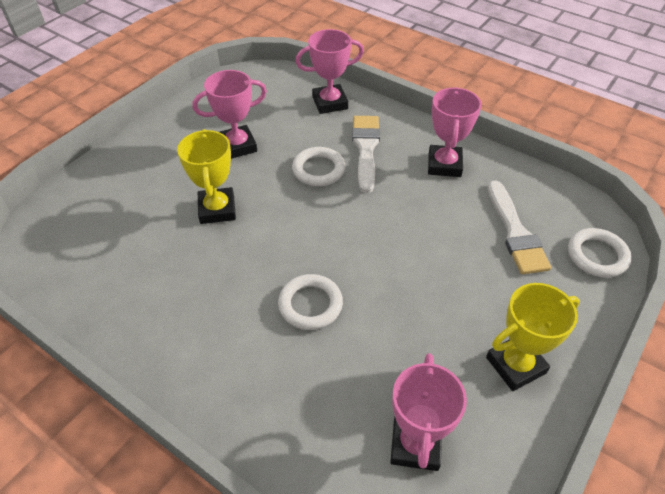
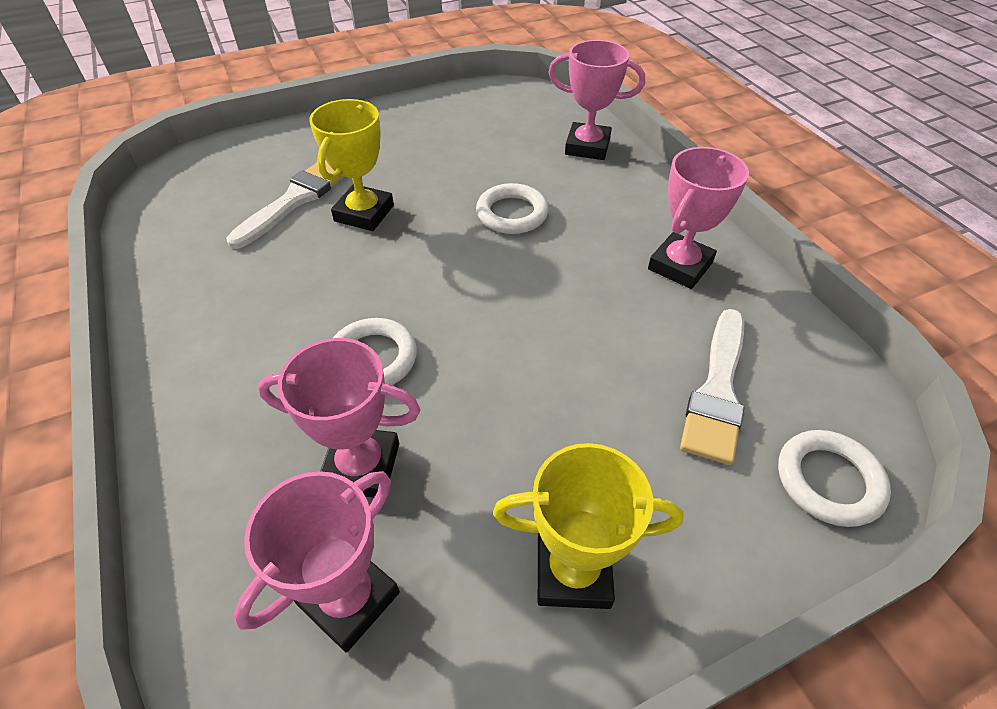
camera: 30 degrees right, 0 degrees up
(237, 146) = (442, 157): pink trophy -> pink trophy (361, 467)
(365, 149) = (589, 211): white brush -> white brush (295, 200)

